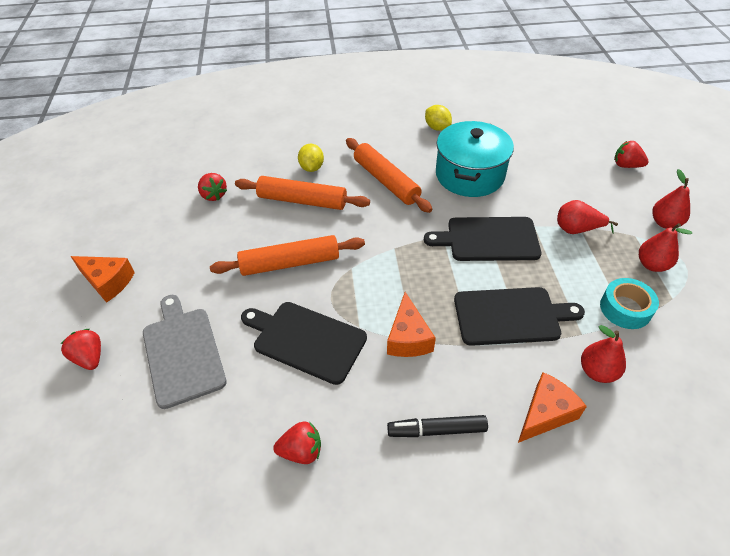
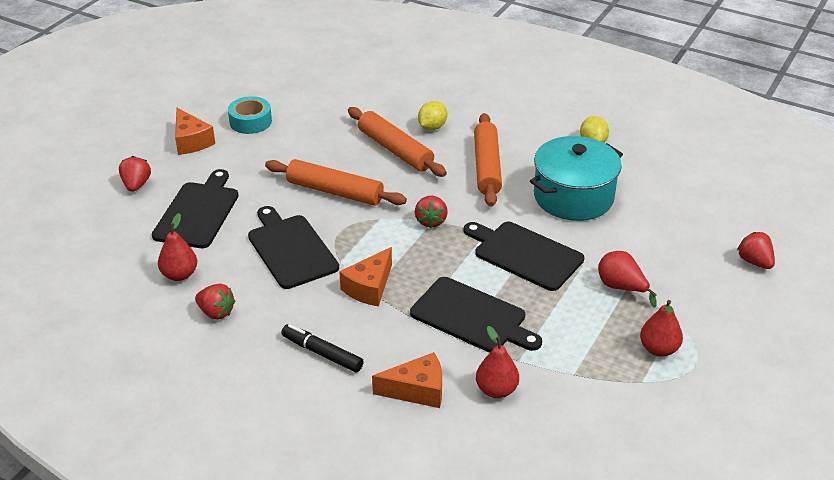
camera: 35 degrees right, 10 degrees down
(182, 353) = (198, 212): grey cutting board -> black cutting board
(213, 195) = (327, 113): red strawberry -> red strawberry (431, 221)
(625, 308) = (583, 365): turquoise tape -> turquoise tape (250, 121)
(665, 223) = (723, 326): red pear -> red pear (180, 275)

